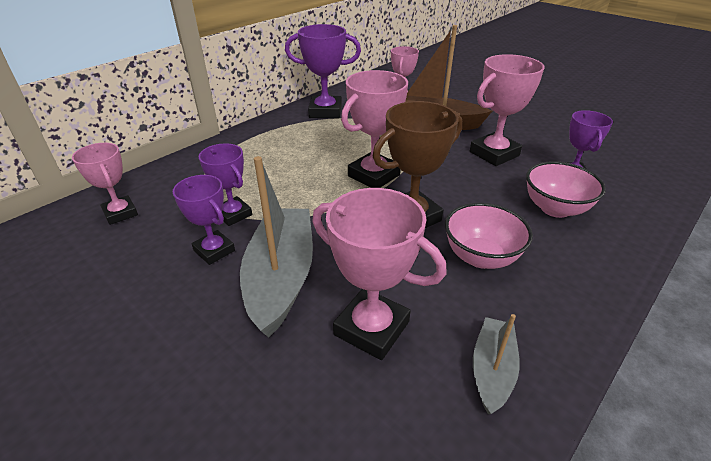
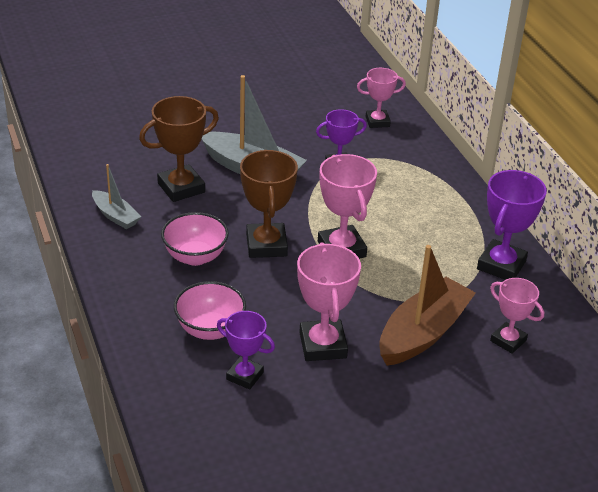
camera: 115 degrees right, 0 degrees up
(214, 250) = (301, 150): purple trophy -> none
(371, 328) = (181, 188): pink trophy -> brown trophy

